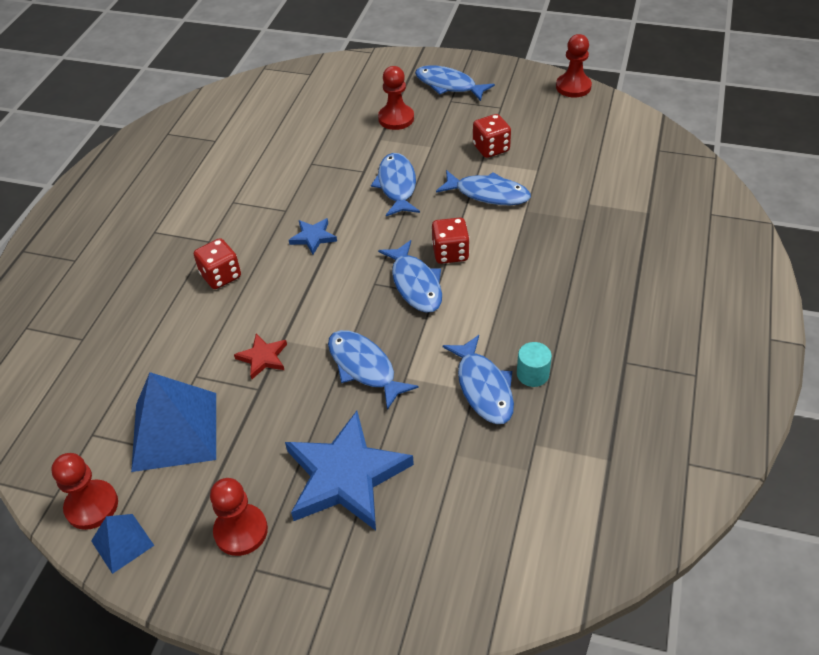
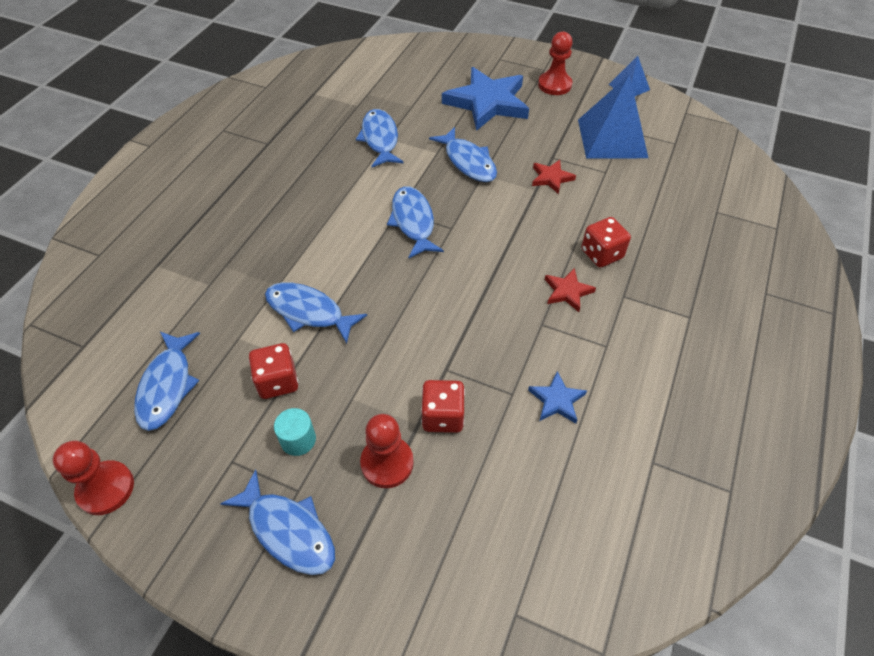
camera: 175 degrees left, 5 degrees up
(92, 506) = (657, 105): red pawn -> none
(259, 238) = (567, 291): none -> red star
(313, 237) = (509, 284): blue star -> blue star (557, 400)
(397, 185) = (408, 340): blue fish -> blue fish (167, 386)
(450, 253) = (372, 248): red dice -> red dice (442, 416)
(532, 374) = (340, 143): turquoise cylinder -> turquoise cylinder (298, 440)

